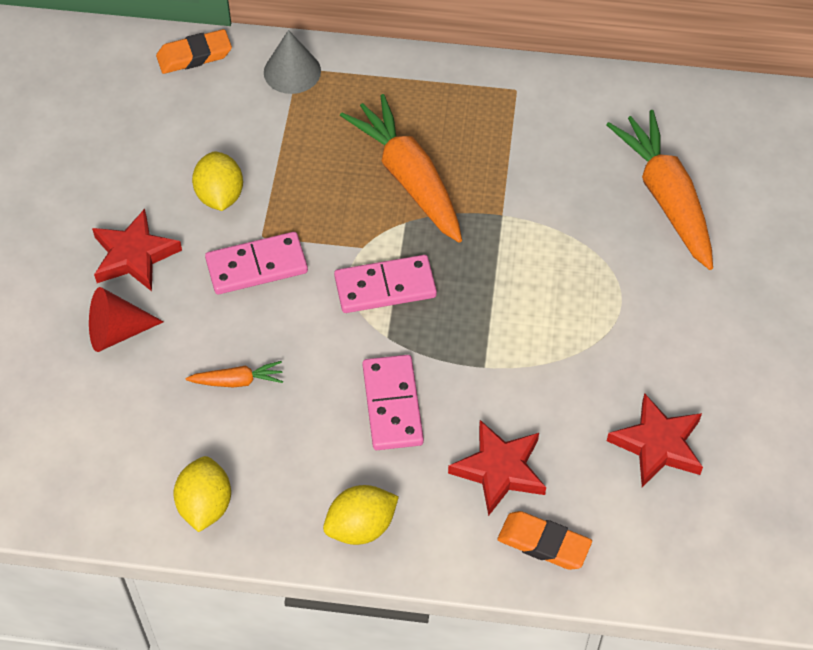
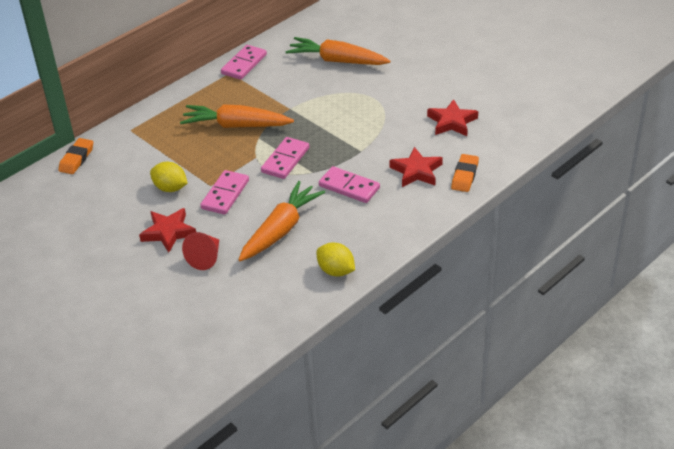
camera: 50 degrees left, 15 degrees down
(237, 381) = (281, 230): orange carrot -> orange carrot, size x2.21
(292, 71) = (129, 132): grey cone -> none
(361, 526) = (400, 226): yellow lemon -> none
(544, 543) = (464, 176): orange eraser -> orange eraser turned 45 degrees counterclockwise
(550, 93) = (244, 64): none -> pink domino

